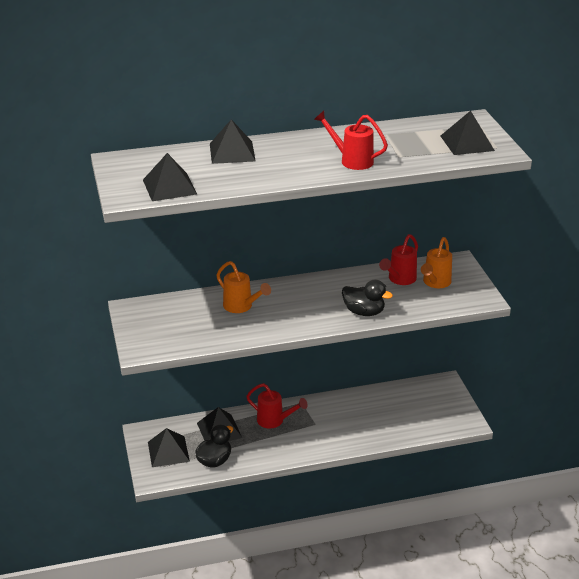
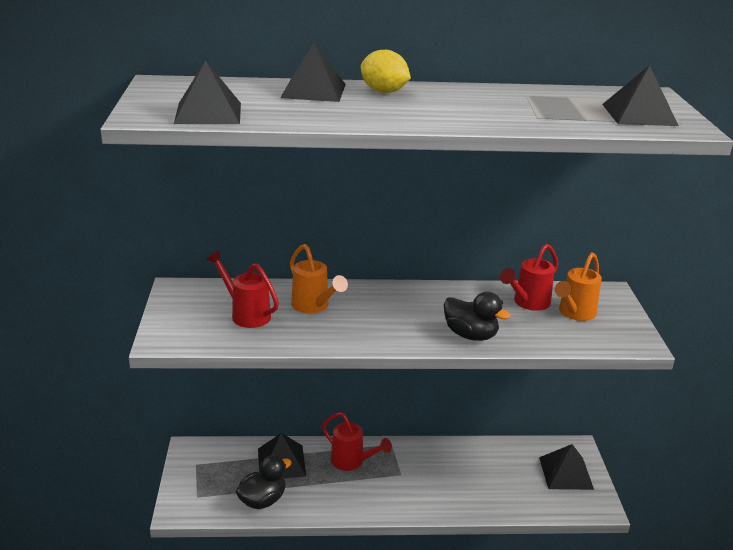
camera: 10 degrees right, 5 degrees down
(168, 451) = (211, 478): black pyramid -> black pyramid (566, 473)
(283, 146) = (384, 92): none -> yellow lemon
(351, 160) = (470, 114): red watering can -> red watering can (246, 314)

